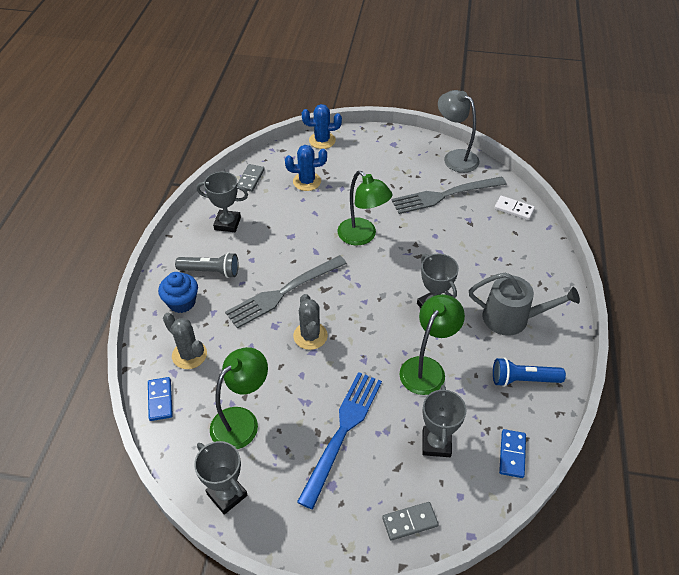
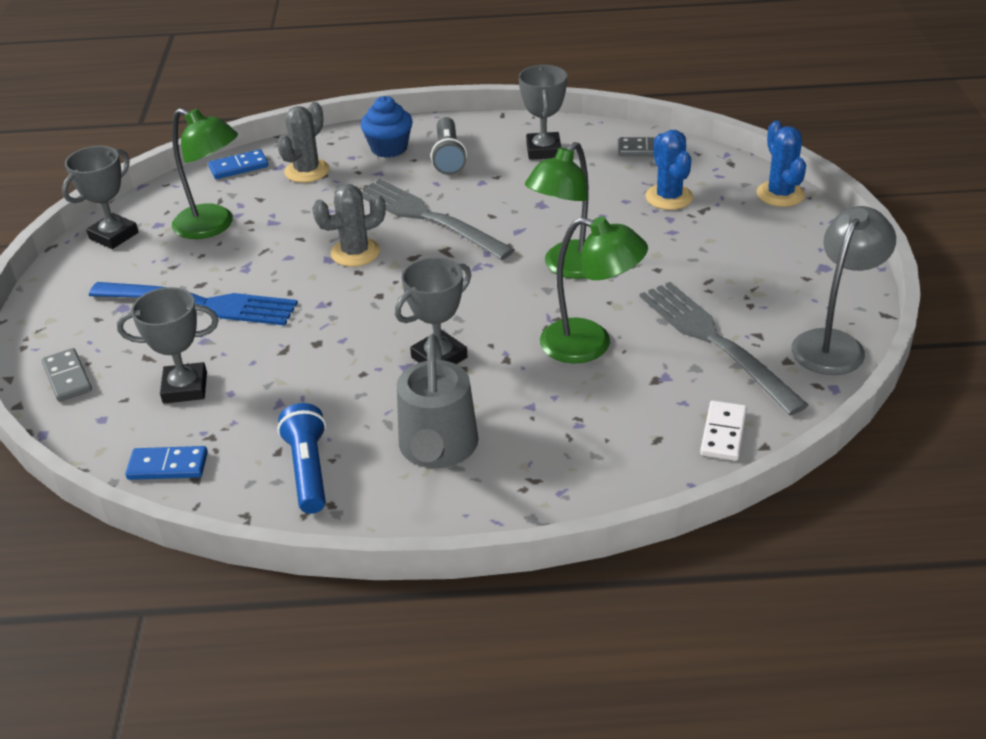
camera: 80 degrees right, 10 degrees down
(427, 368) = (316, 365): green lamp -> green lamp (590, 345)

